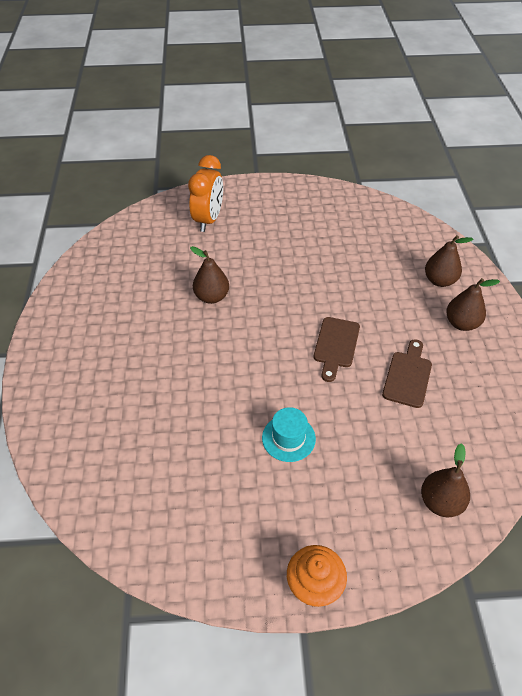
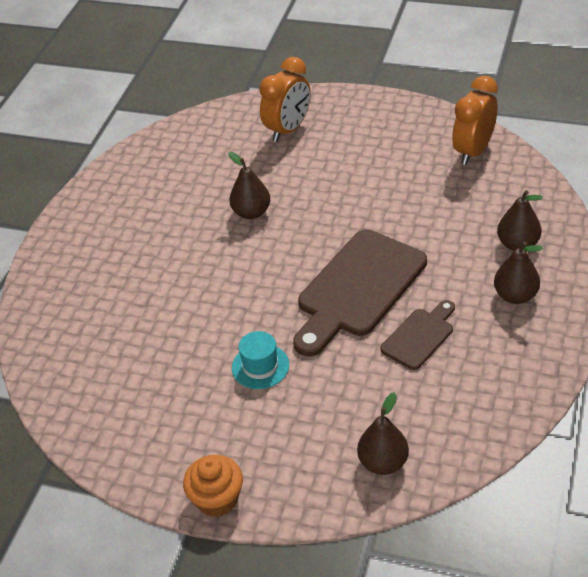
camera: 25 degrees right, 5 degrees down
(336, 345) = (358, 288): brown cutting board -> brown cutting board, size x1.91
(365, 212) = (473, 151): none -> orange clock

